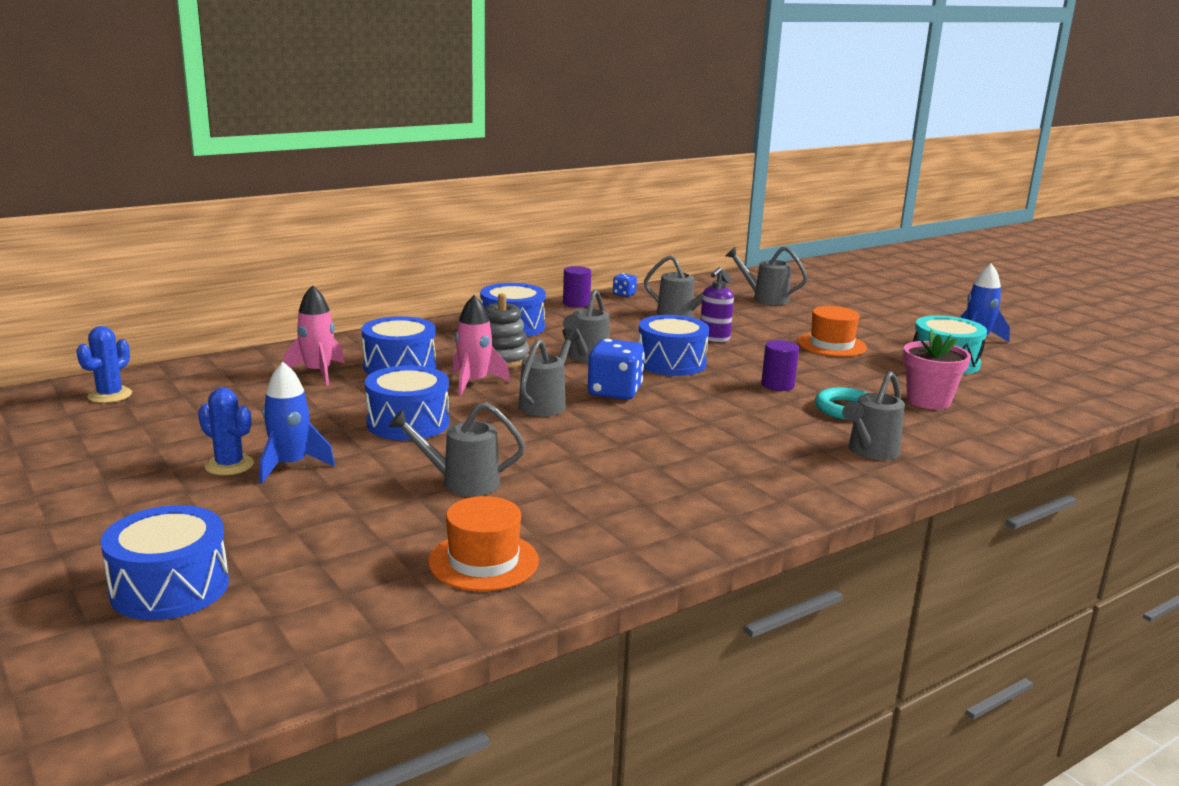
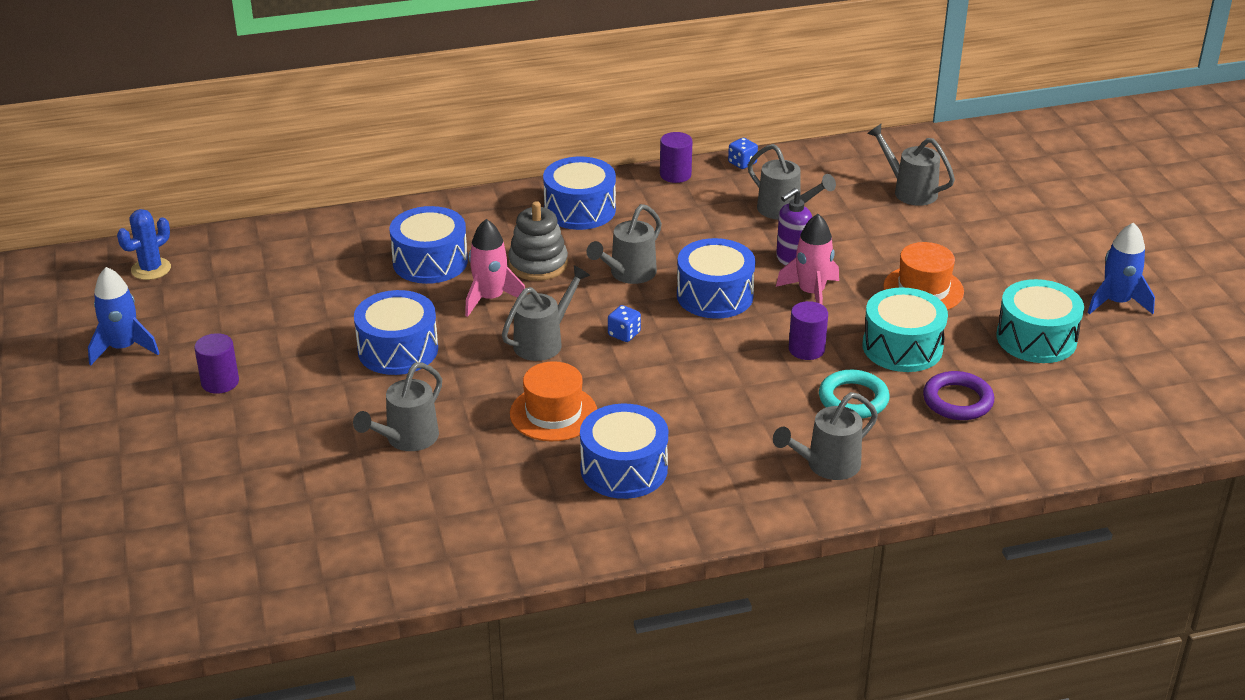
camera: 20 degrees right, 15 degrees up
(170, 587) = (128, 516): blue drum -> blue drum (624, 469)
(229, 465) = (220, 382): blue cactus -> purple cylinder
(290, 465) = (270, 391): blue rocket -> blue rocket (123, 348)
(318, 372) = (347, 261): pink rocket -> pink rocket (811, 293)
(462, 482) = (407, 439): grey watering can -> grey watering can turned 75 degrees counterclockwise
(483, 561) = (377, 536): orange hat -> orange hat (553, 413)
(614, 392) = (624, 334): blue dice -> blue dice, size x0.51
(851, 376) = (902, 347): none -> turquoise drum
(928, 401) = (957, 400): pink flower pot -> purple ring

